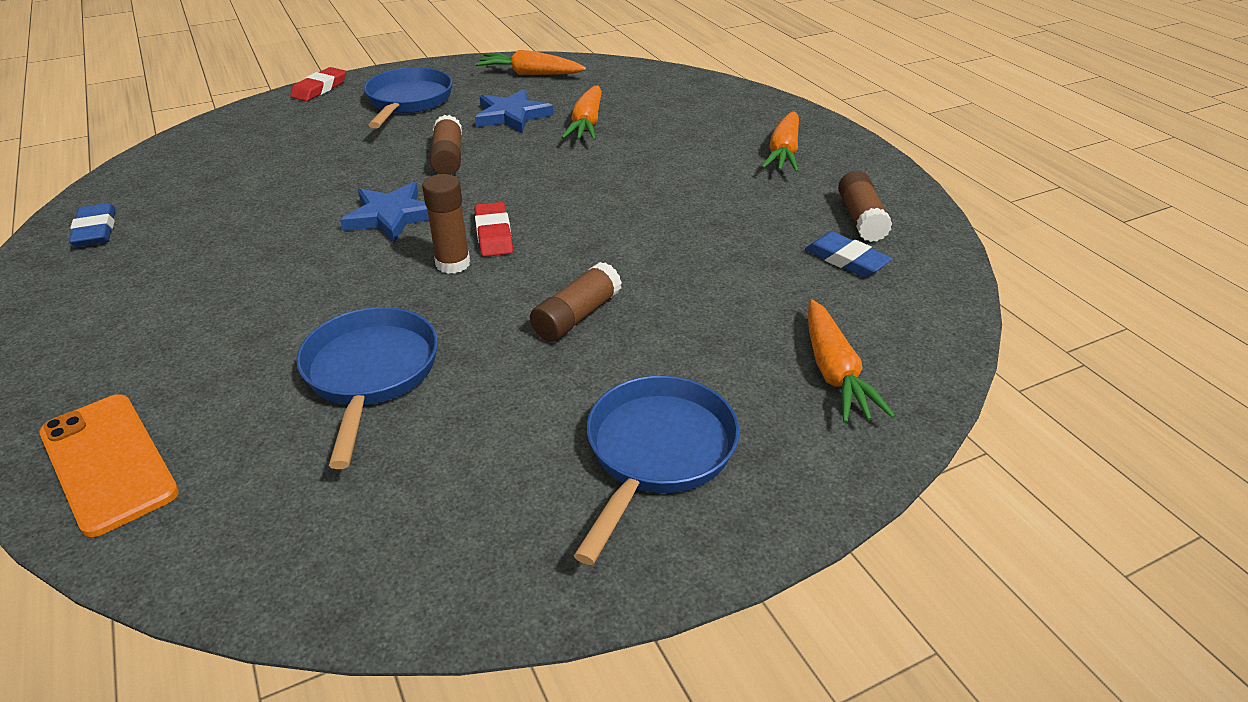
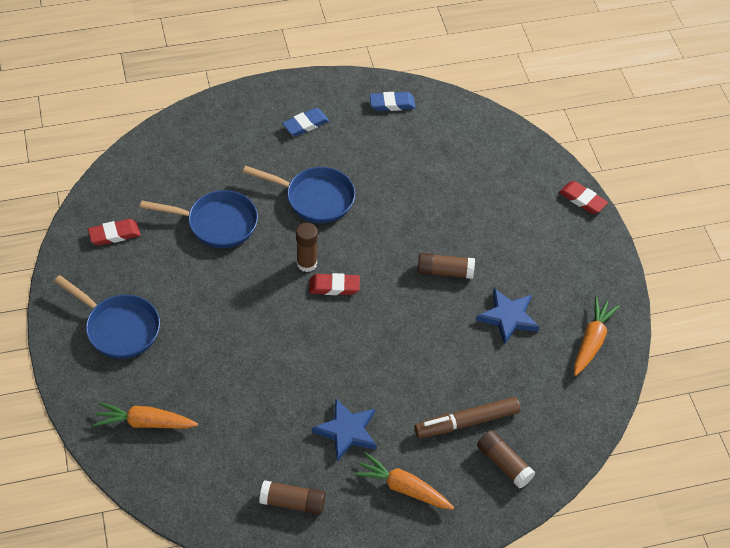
camera: 100 degrees right, 15 degrees up
(108, 462) = (190, 136): orange phone -> none
(391, 216) = (370, 237): blue star -> blue star (346, 431)
(408, 101) = (547, 254): blue pan -> blue pan (315, 198)
(411, 523) = (114, 234): none -> red eraser
(577, 316) = (235, 315): brown glue stick -> brown glue stick (504, 464)
(586, 124) = (483, 364): orange carrot -> none
(672, 126) = (467, 422): none -> brown marker
(846, 260) = (246, 472): blue eraser -> blue eraser (305, 124)

